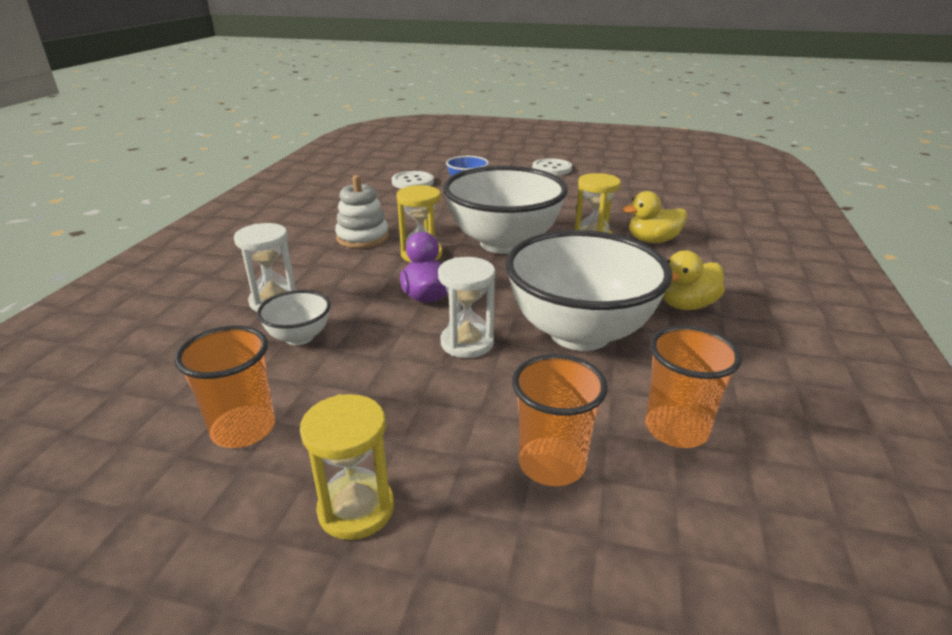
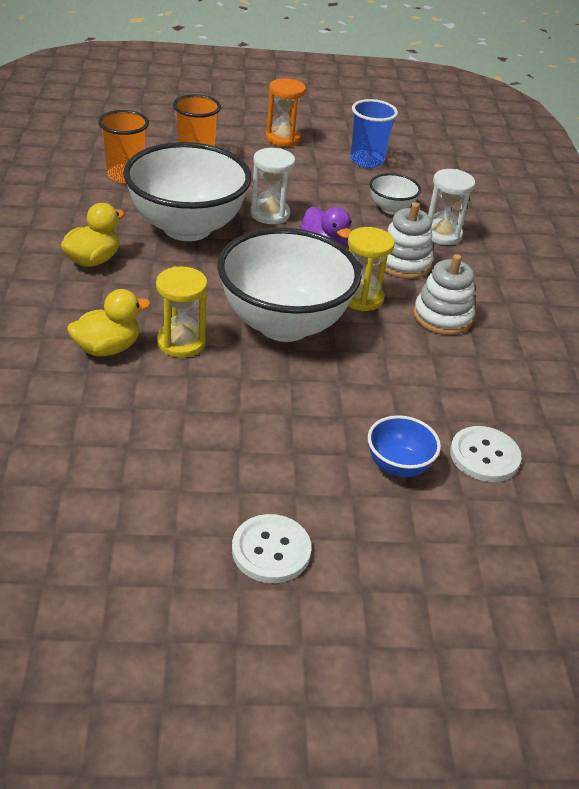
camera: 160 degrees right, 10 degrees up
(243, 429) = (367, 160): orange cup -> blue cup
(352, 277) = (403, 263): none -> white stacking toy
(356, 509) = (283, 138): yellow hourglass -> orange hourglass

